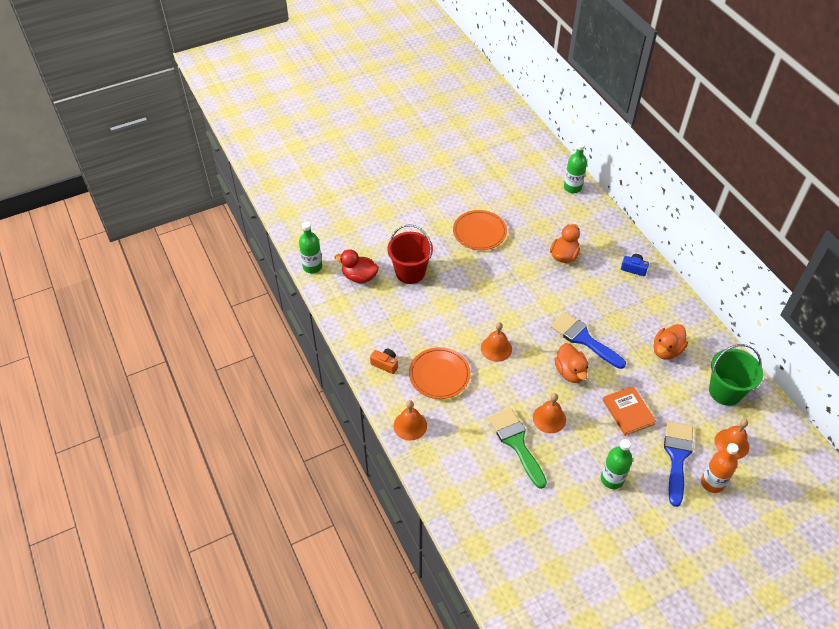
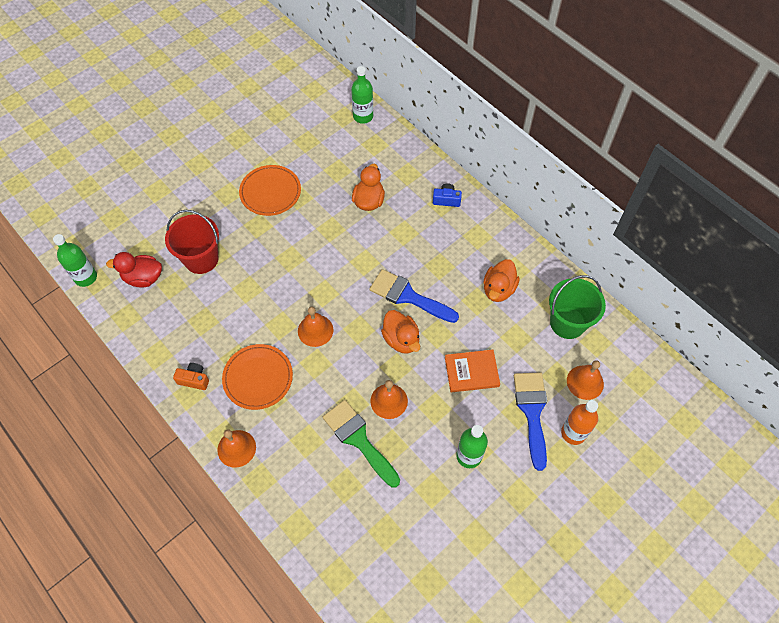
camera: 15 degrees left, 10 degrees up
(628, 412) = (471, 372): orange book -> orange book turned 60 degrees counterclockwise

